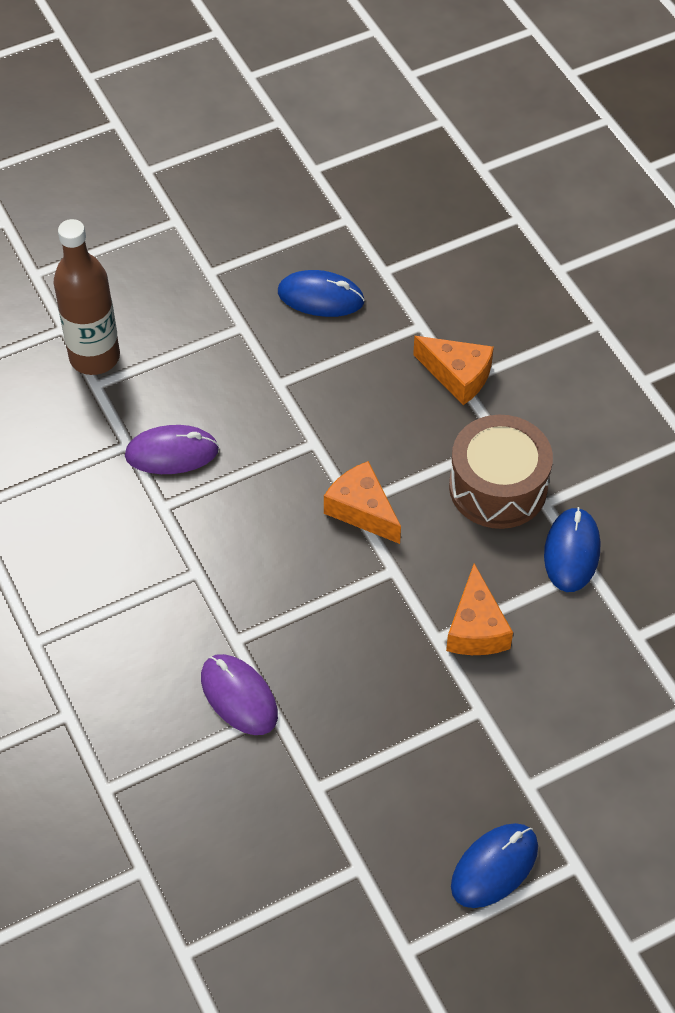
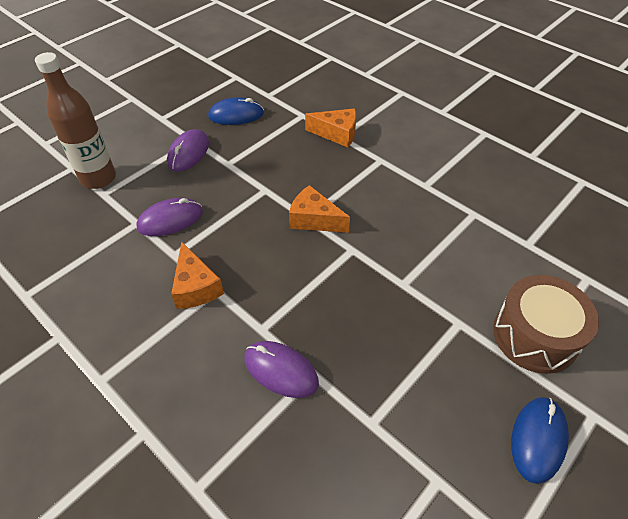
camera: 20 degrees left, 5 degrees down
(229, 348) = (188, 153): none -> purple mouse
(476, 628) = (426, 269): orange cheese -> orange cheese (196, 287)
(498, 487) = (392, 184): brown drum -> brown drum (535, 335)
(571, 552) = (458, 207): blue mouse -> none

